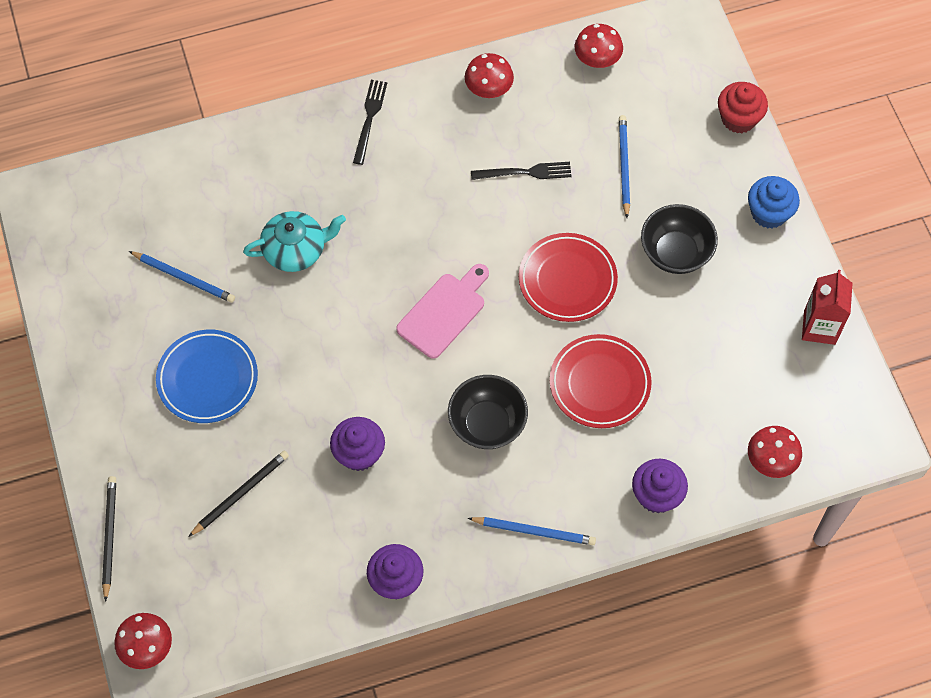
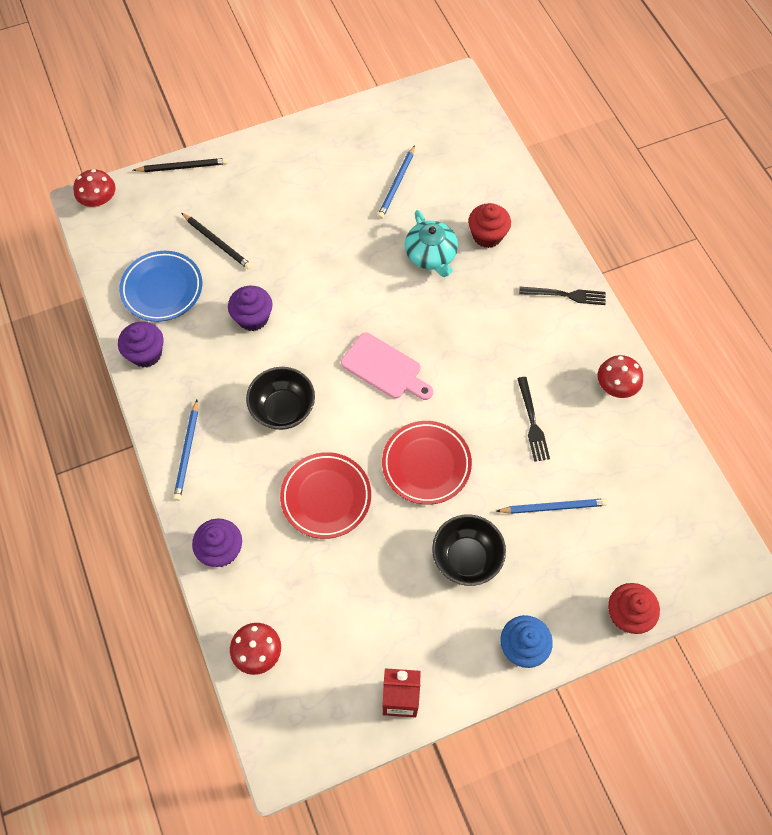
camera: 85 degrees right, 0 degrees up
(208, 379) = (311, 210): blue plate -> blue plate (162, 289)
(277, 187) = (487, 236): none -> red cupcake
(597, 59) = (669, 477): red mushroom -> none

